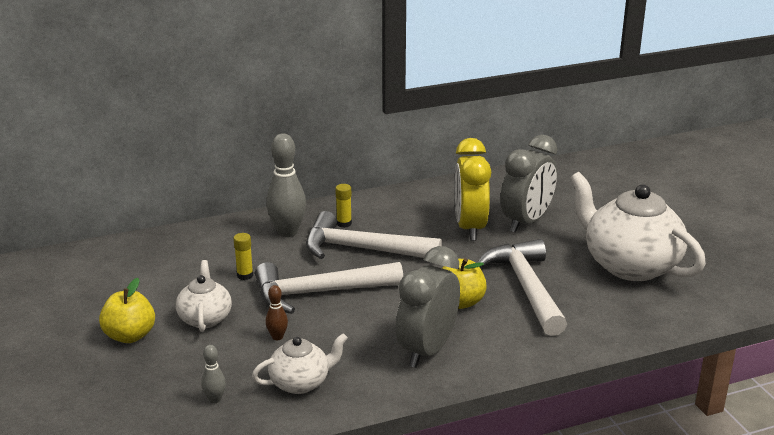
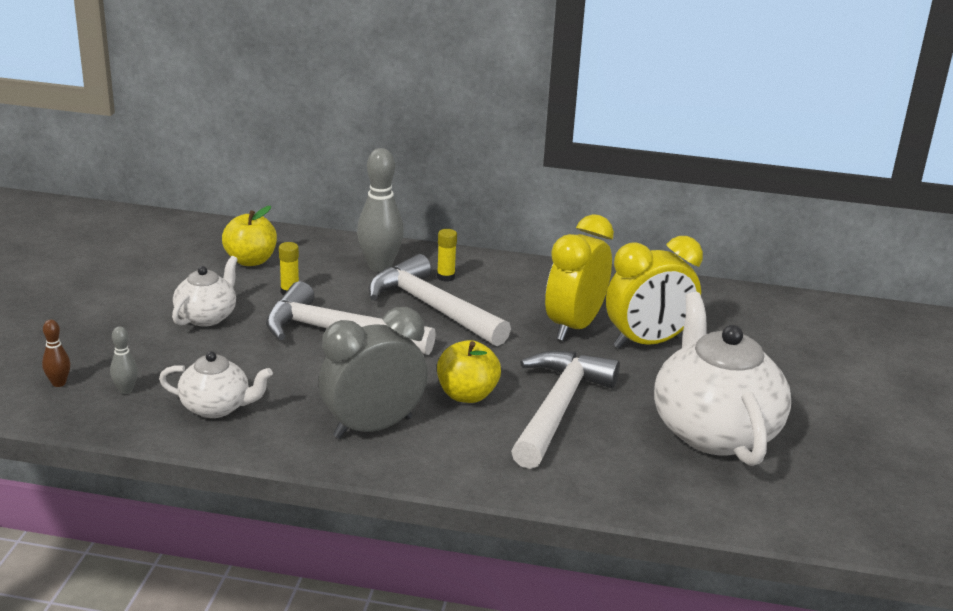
camera: 30 degrees right, 0 degrees up
(130, 336) = (126, 307): yellow apple -> yellow apple (251, 260)
(277, 337) = (248, 358): brown bowling pin -> brown bowling pin (59, 383)
(526, 222) = (647, 343): grey clock -> yellow clock

